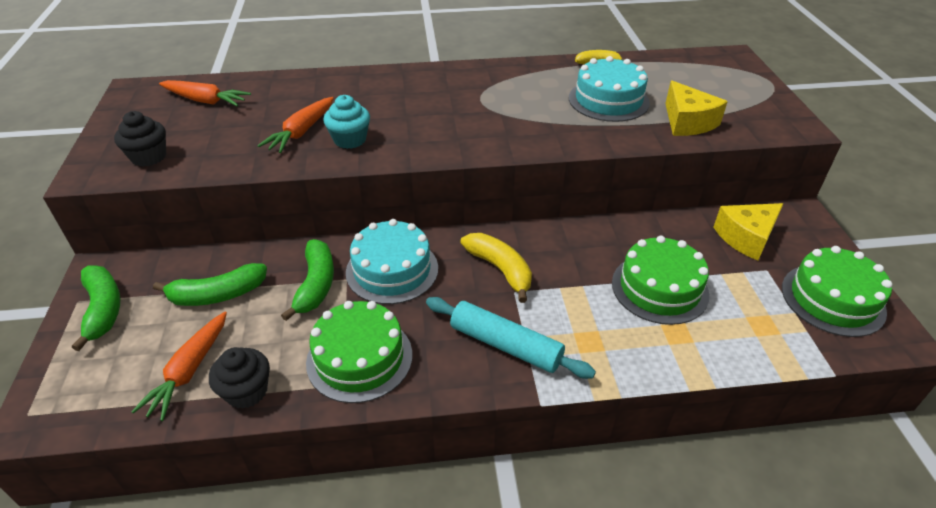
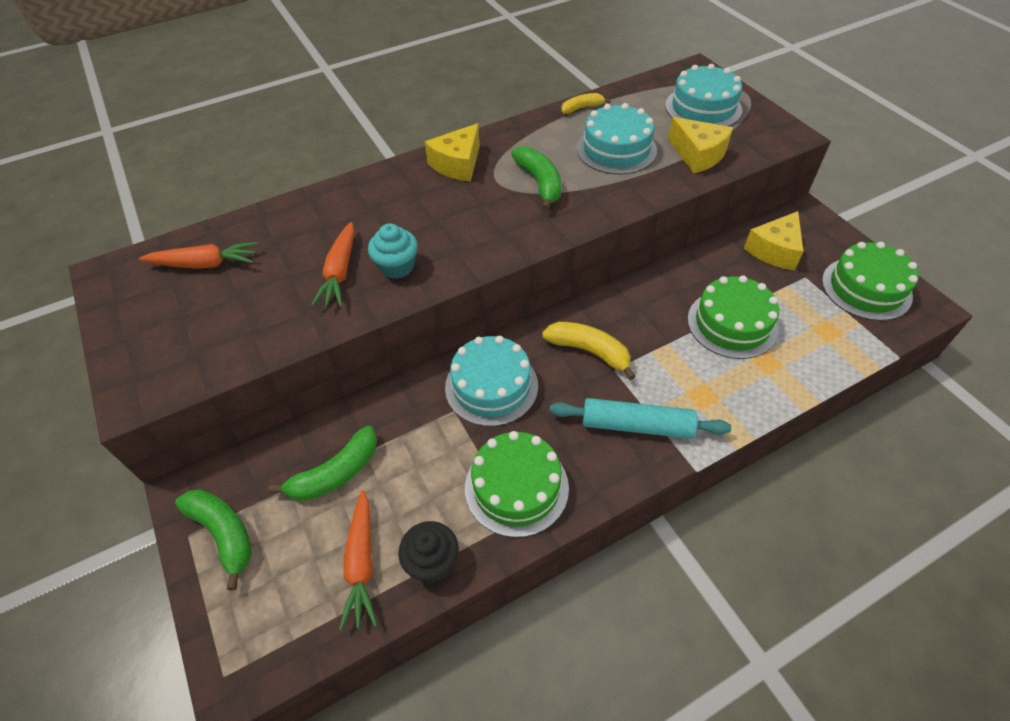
camera: 20 degrees left, 10 degrees up
(149, 157) = (190, 353): black cupcake -> none
(316, 285) = (428, 427): green banana -> green banana (540, 183)
(455, 80) = (458, 164): none -> yellow cheese
(719, 87) = (703, 108): none -> turquoise cake

